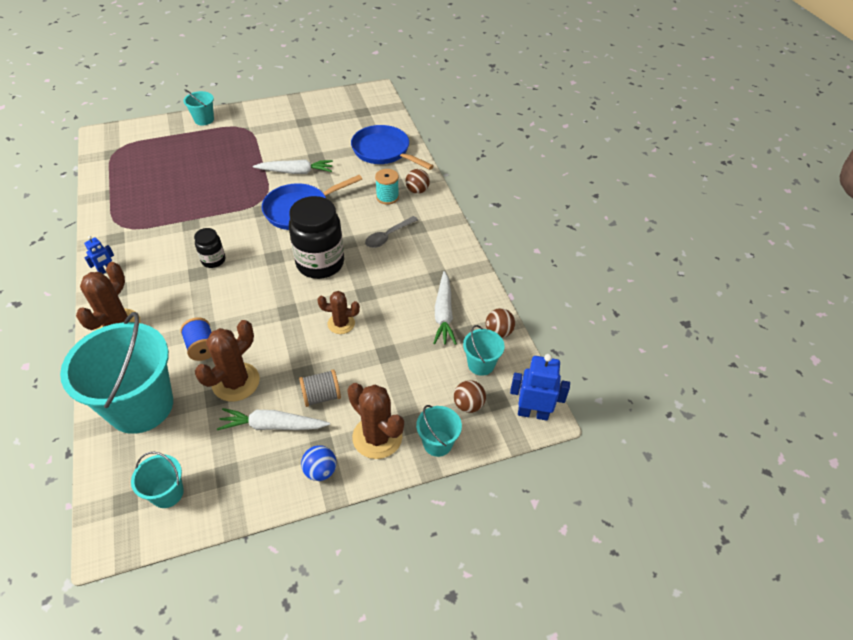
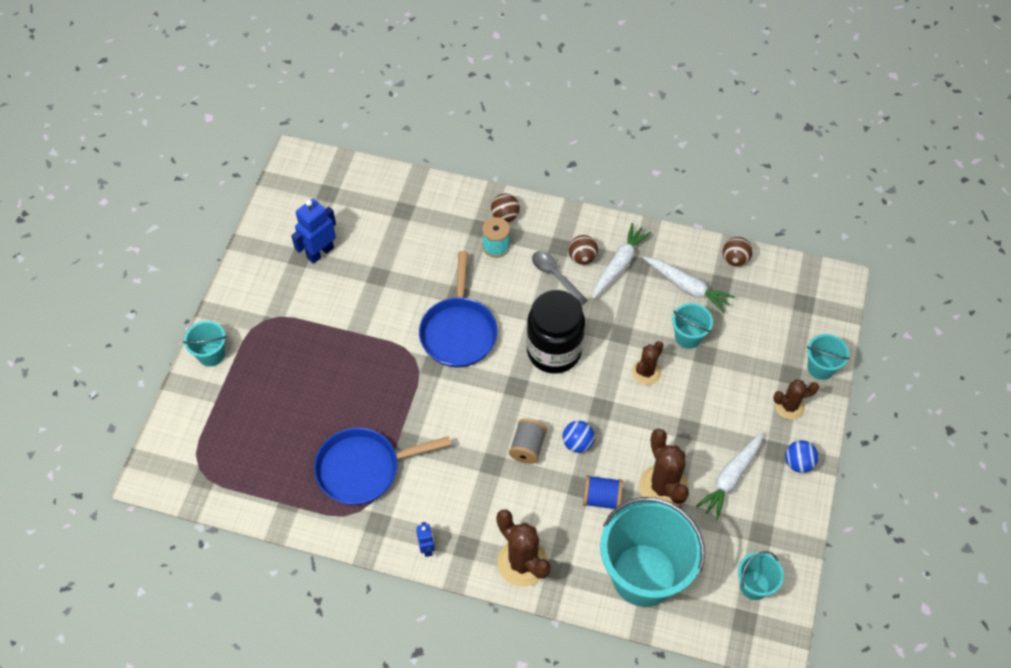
camera: 55 degrees left, 10 degrees up
(213, 260) = (483, 442): black jar -> none
(245, 311) = (577, 443): none -> blue ball
(296, 172) = (390, 307): white carrot -> white carrot (619, 265)
(321, 396) = (721, 427): grey spool -> grey spool (527, 447)
(377, 437) = (789, 406): brown cactus -> brown cactus, size x0.63
(384, 151) = (417, 210): blue pan -> blue pan (364, 469)
(388, 236) = (555, 276): grey spoon -> grey spoon turned 150 degrees clockwise
(468, 405) = (797, 325): brown ball -> brown ball (582, 257)
(481, 364) = (761, 293): turquoise bucket -> turquoise bucket (688, 337)
(533, 413) = (831, 286): blue robot -> blue robot (320, 252)

